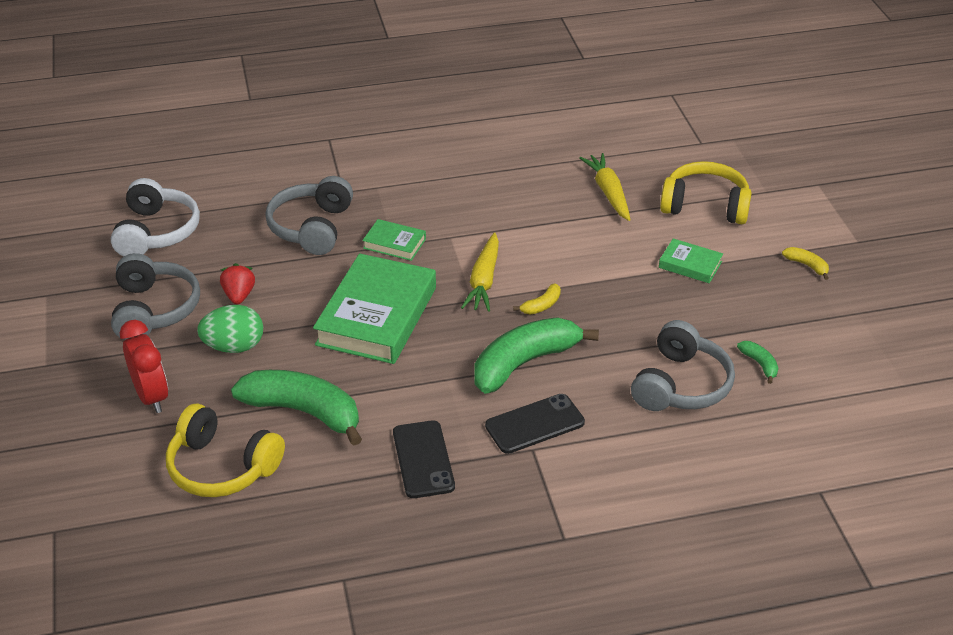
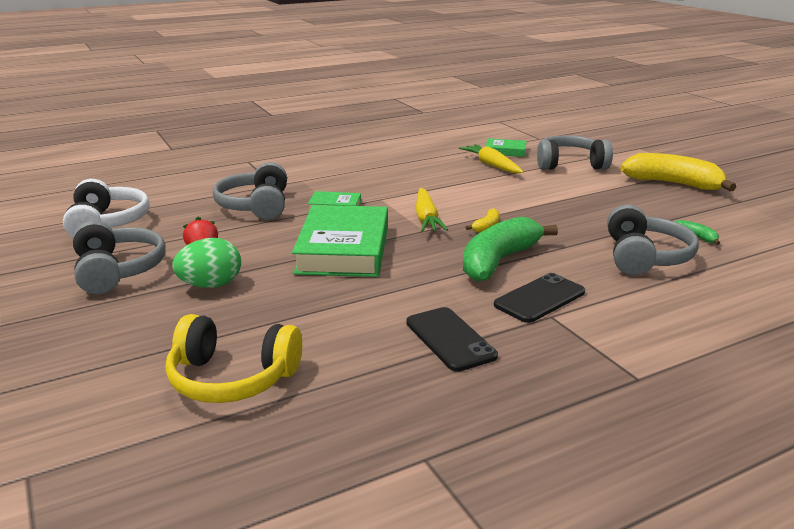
camera: 15 degrees left, 15 degrees down
(151, 396) = (131, 333): red clock -> none
(303, 412) = (305, 321): green banana -> none
(690, 265) = (586, 192): green book -> green book (505, 151)
(705, 206) = (569, 164): yellow headphones -> grey headphones
(807, 265) = (673, 184): yellow banana -> yellow banana, size x2.37

